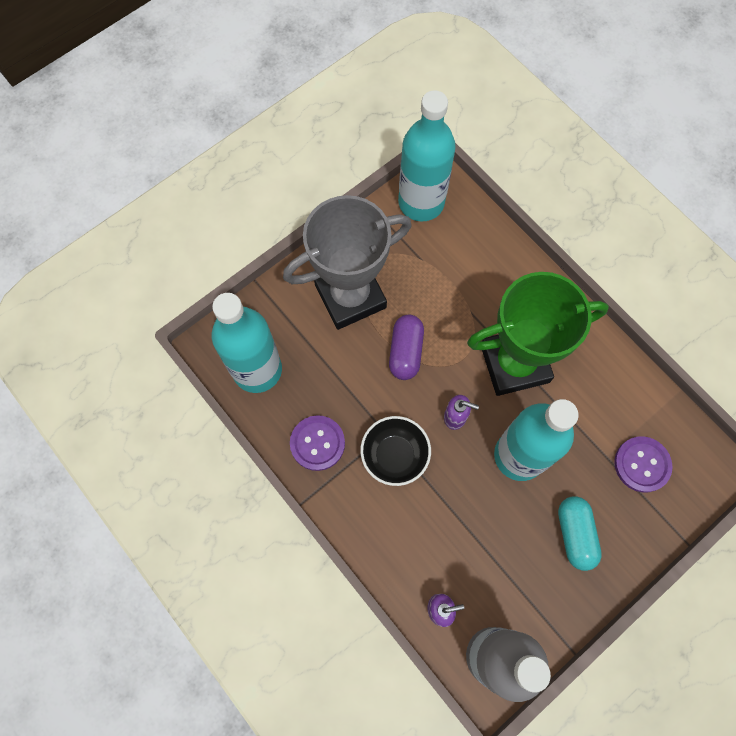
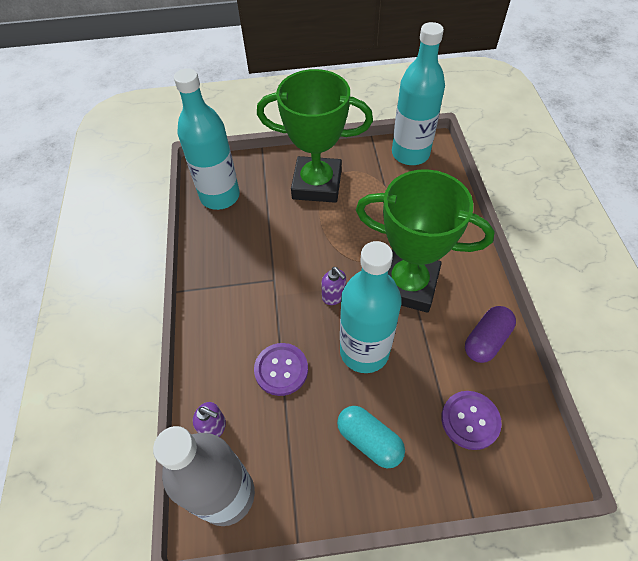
camera: 35 degrees right, 15 degrees down
(317, 443) = (221, 259): purple button -> purple button (281, 370)
(350, 296) = (317, 184): grey trophy -> green trophy
(394, 455) = (268, 297): black bowl -> none
(405, 352) = (329, 235): purple capsule -> purple capsule (486, 340)
(575, 534) = (369, 440): turquoise capsule -> turquoise capsule turned 75 degrees counterclockwise

